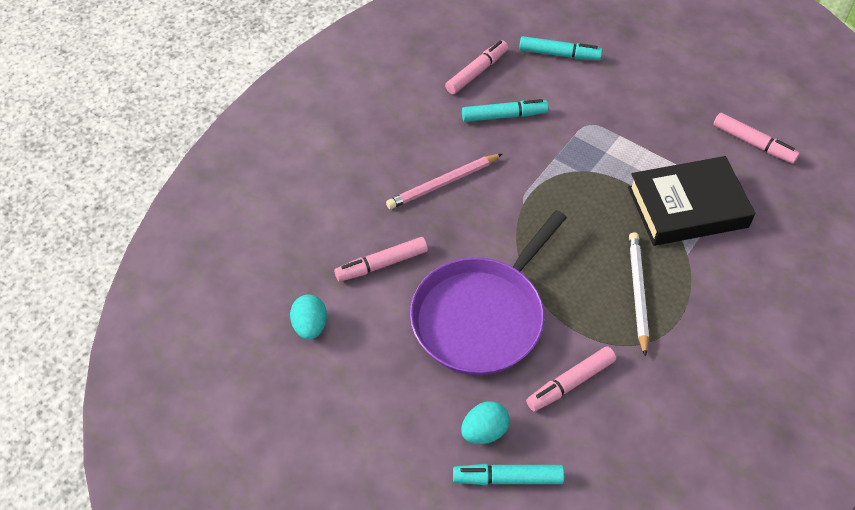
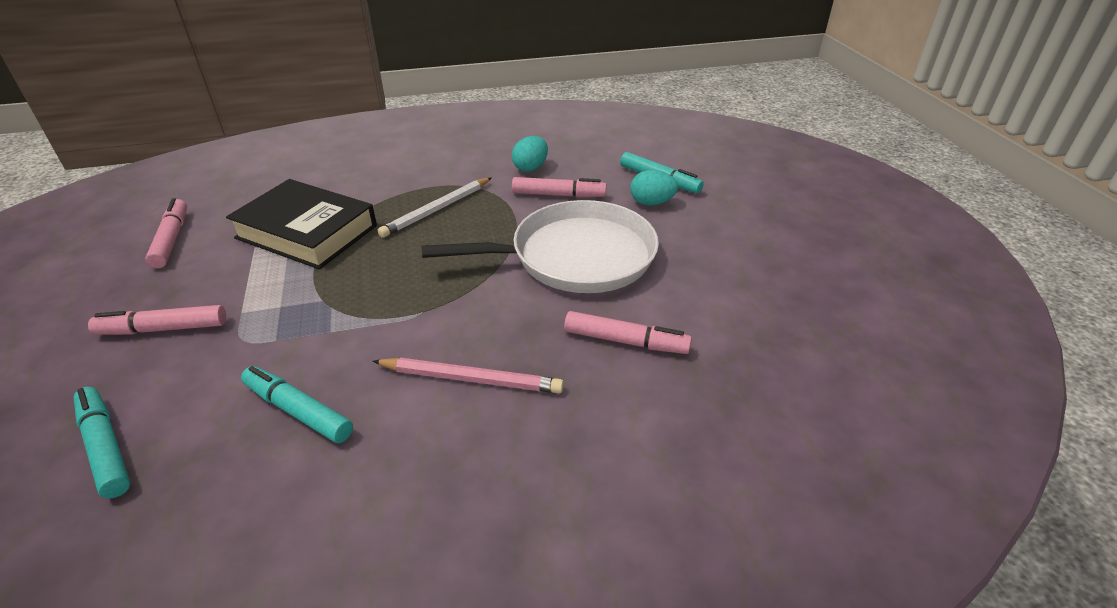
camera: 140 degrees left, 15 degrees down
(310, 326) = (749, 330): turquoise egg -> turquoise egg (530, 168)
(477, 72) = (225, 502): pink marker -> pink marker (163, 329)
(481, 316) = (575, 256): purple pan -> white pan

